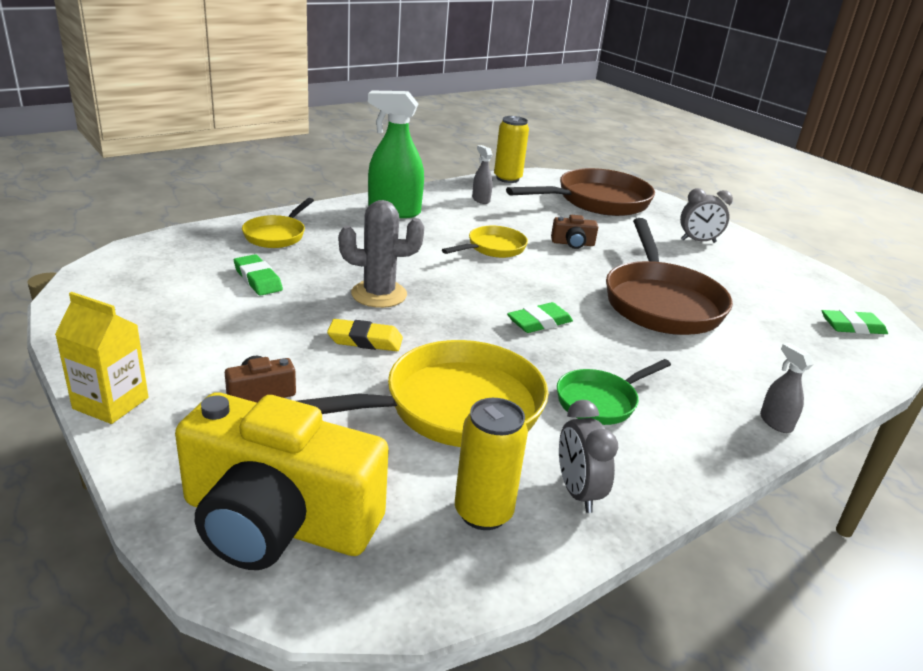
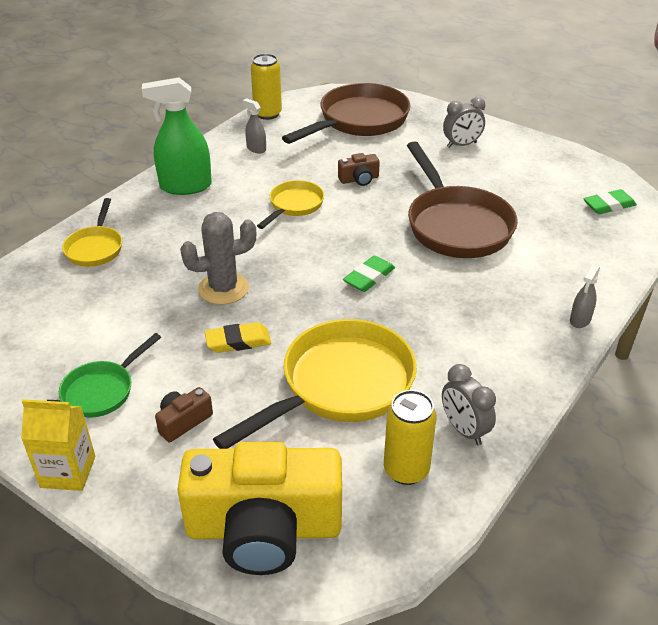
camera: 15 degrees left, 10 degrees up
(258, 279) = (109, 305): green eraser -> none
(600, 401) = (448, 342): green pan -> green pan (102, 390)
(775, 422) = (580, 320): grey spray bottle -> grey spray bottle turned 105 degrees counterclockwise

